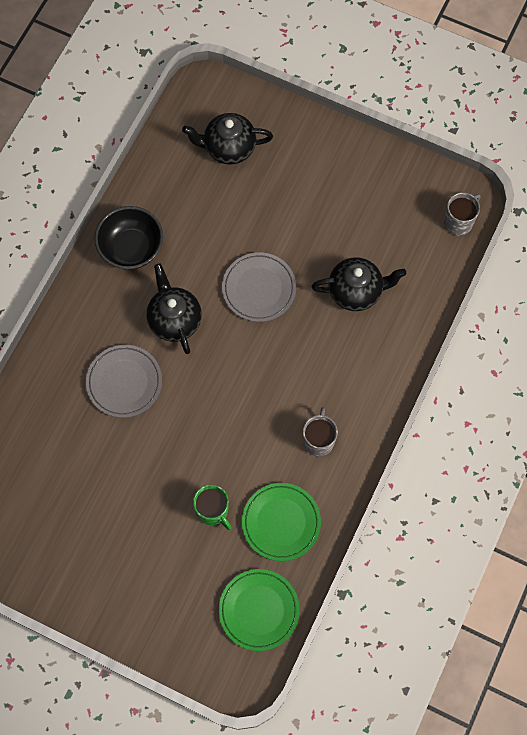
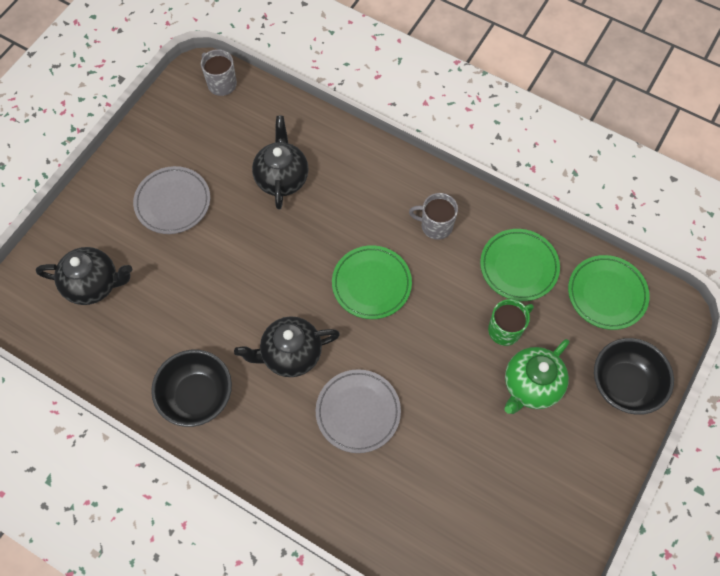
camera: 85 degrees left, 5 degrees down
(158, 535) = (531, 385): none -> green teapot
(165, 624) = (624, 384): none -> black bowl
(228, 148) = (93, 284): black teapot -> black teapot turned 90 degrees counterclockwise
(250, 384) = (371, 284): none -> green plate
(259, 289) = (266, 267): grey plate -> grey plate (173, 202)

